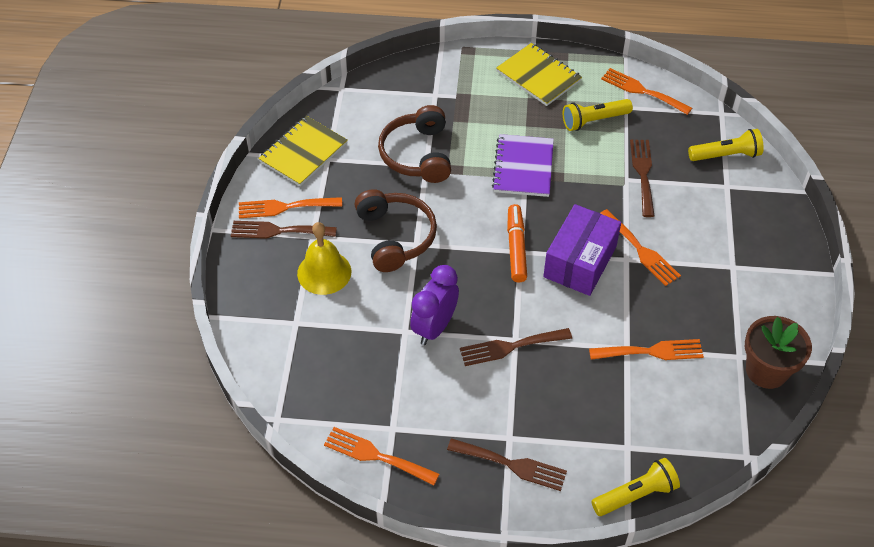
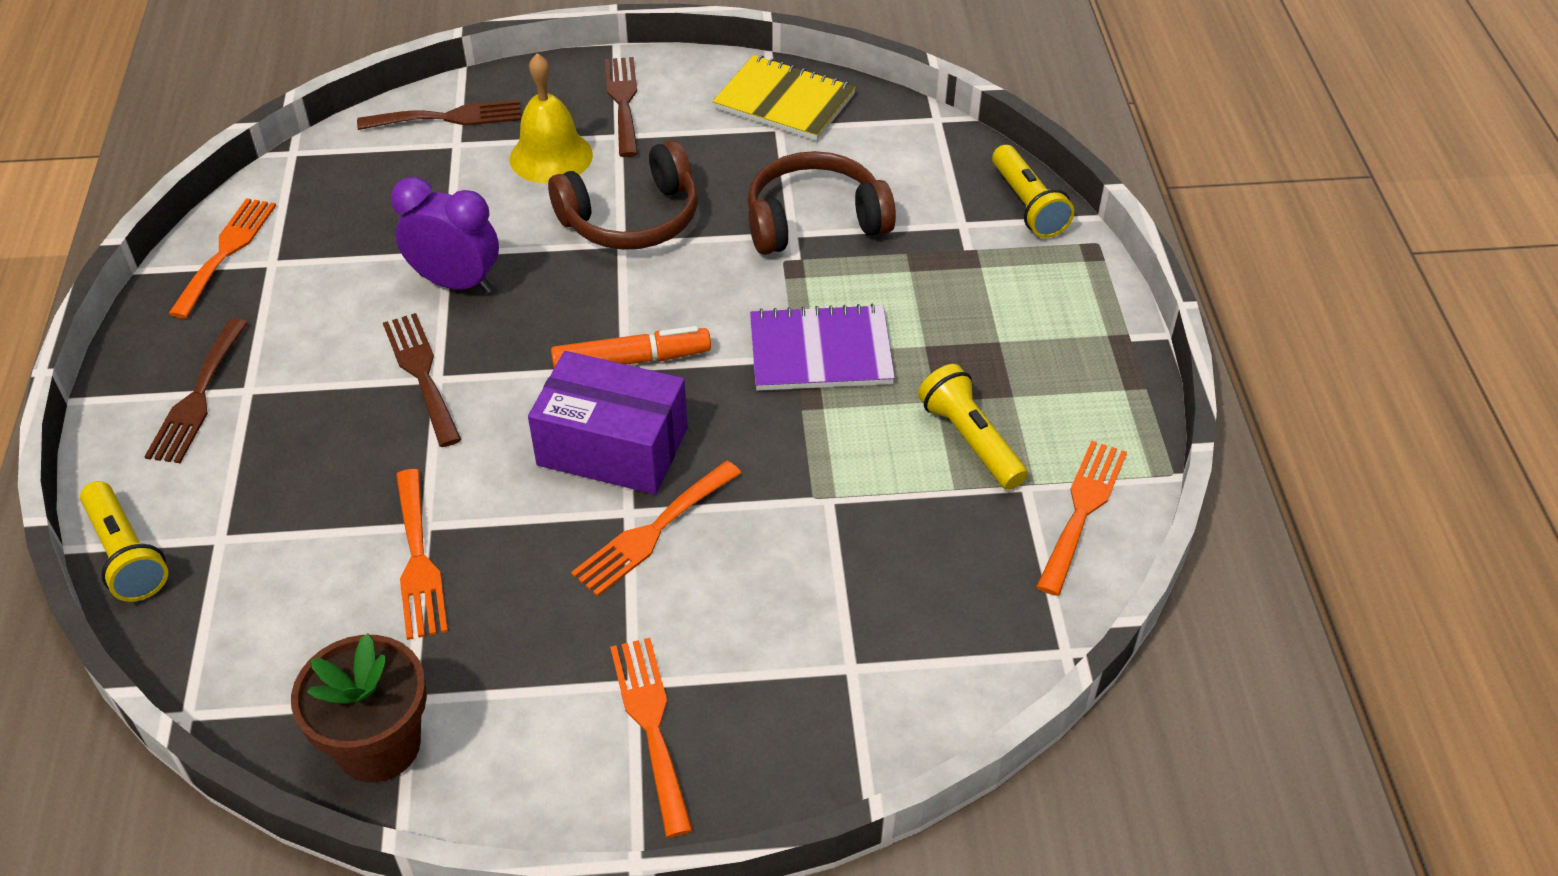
camera: 80 degrees right, 5 degrees down
(284, 207) = (670, 100): orange fork -> orange fork (651, 725)
(538, 76) = (1062, 351): yellow notebook -> none
(643, 173) = (850, 524): brown fork -> brown fork (449, 117)
(726, 155) = (940, 664): yellow flashlight -> yellow flashlight (1027, 205)

